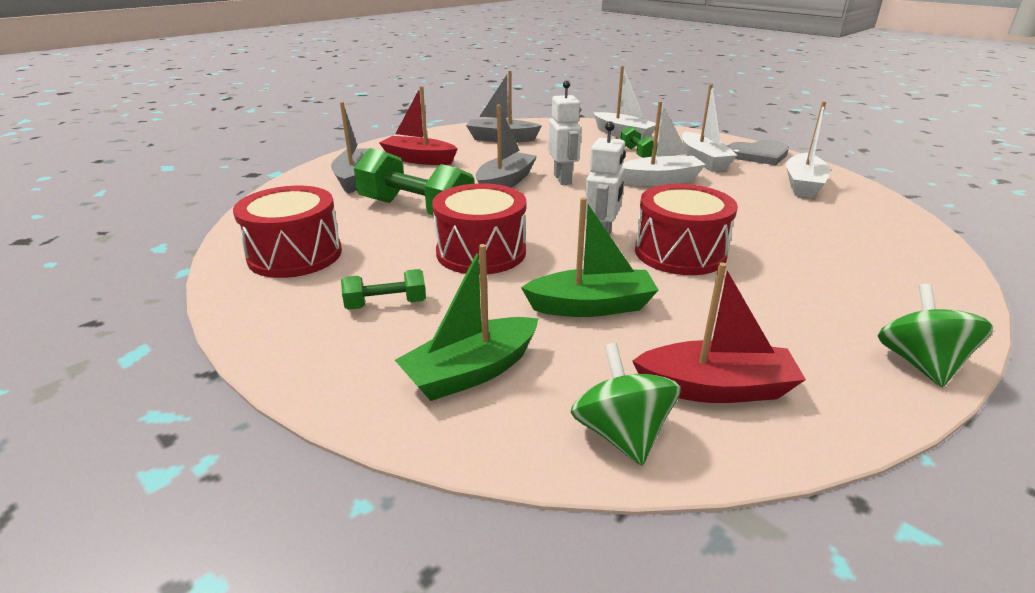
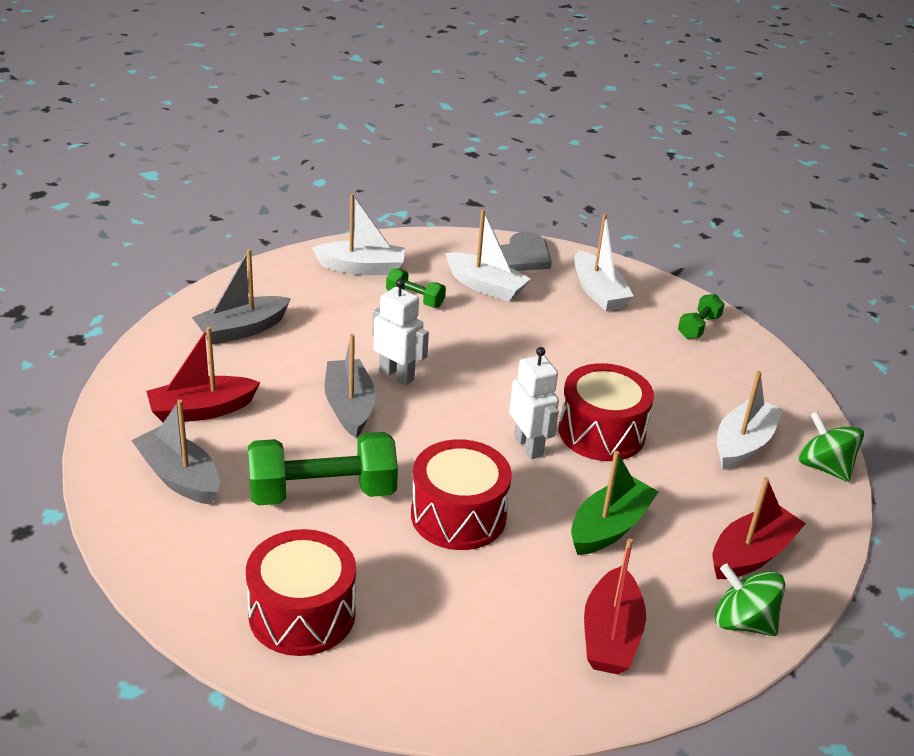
camera: 45 degrees left, 5 degrees up
(386, 304) = (468, 616): green dumbbell -> green dumbbell (698, 327)
(471, 372) = (610, 635): green boat -> red boat
(660, 180) = (483, 337): white boat -> white boat (743, 444)

